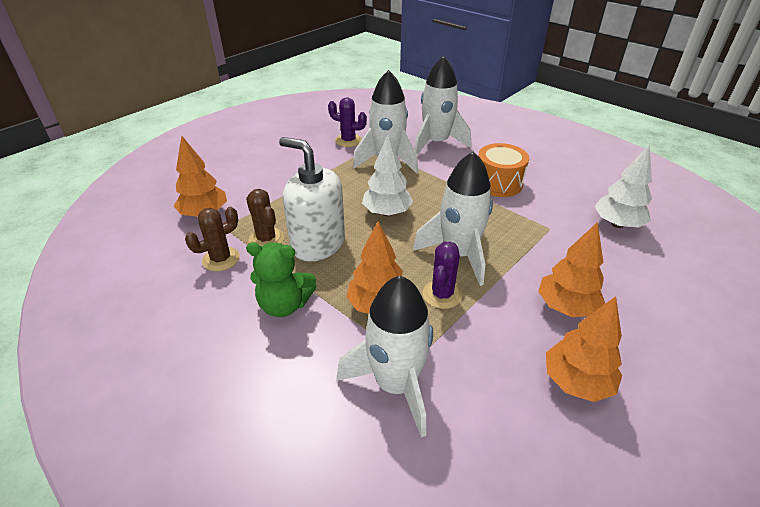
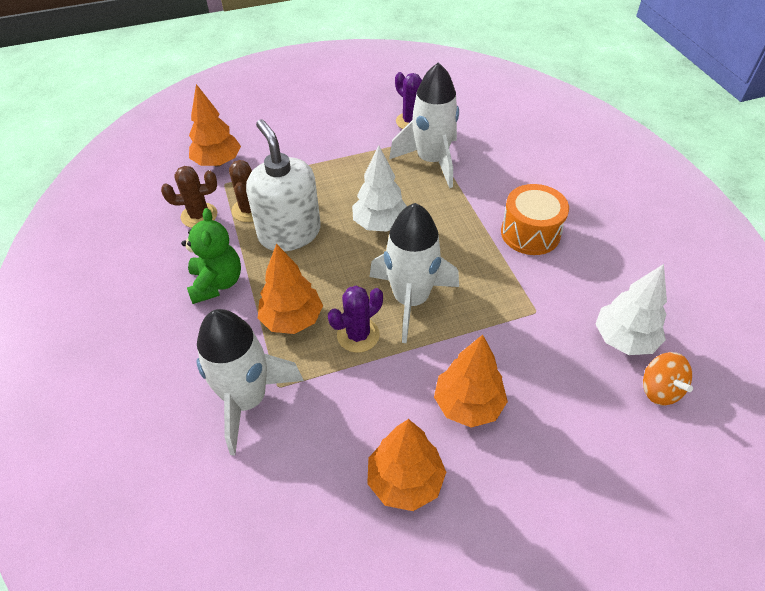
camera: 30 degrees right, 10 degrees up
(284, 305) = (216, 283): green teddy bear -> green teddy bear turned 135 degrees counterclockwise
(436, 143) = (504, 156): white rocket -> none
(666, 245) = (659, 389): none -> orange spinning top

